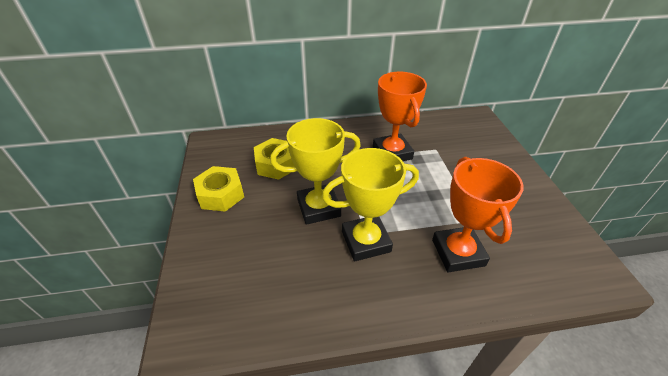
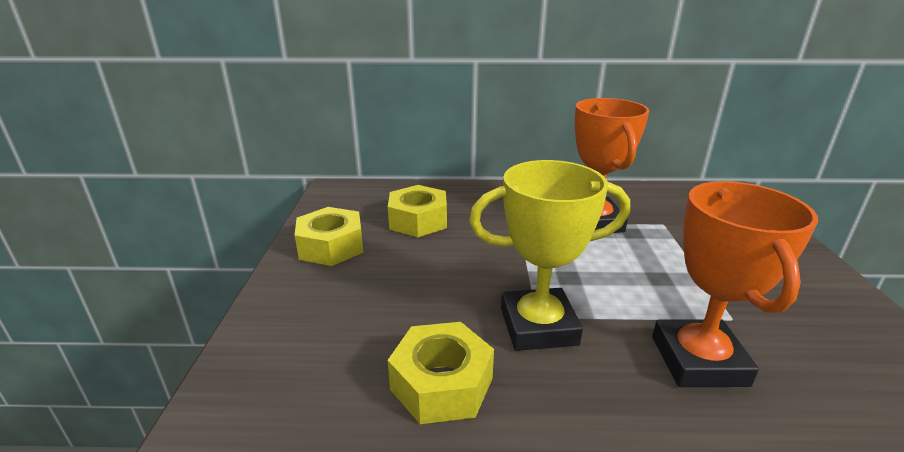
camera: 10 degrees right, 15 degrees down
(314, 291) = (442, 384): none -> yellow nut
(318, 208) = (470, 275): yellow trophy -> none

